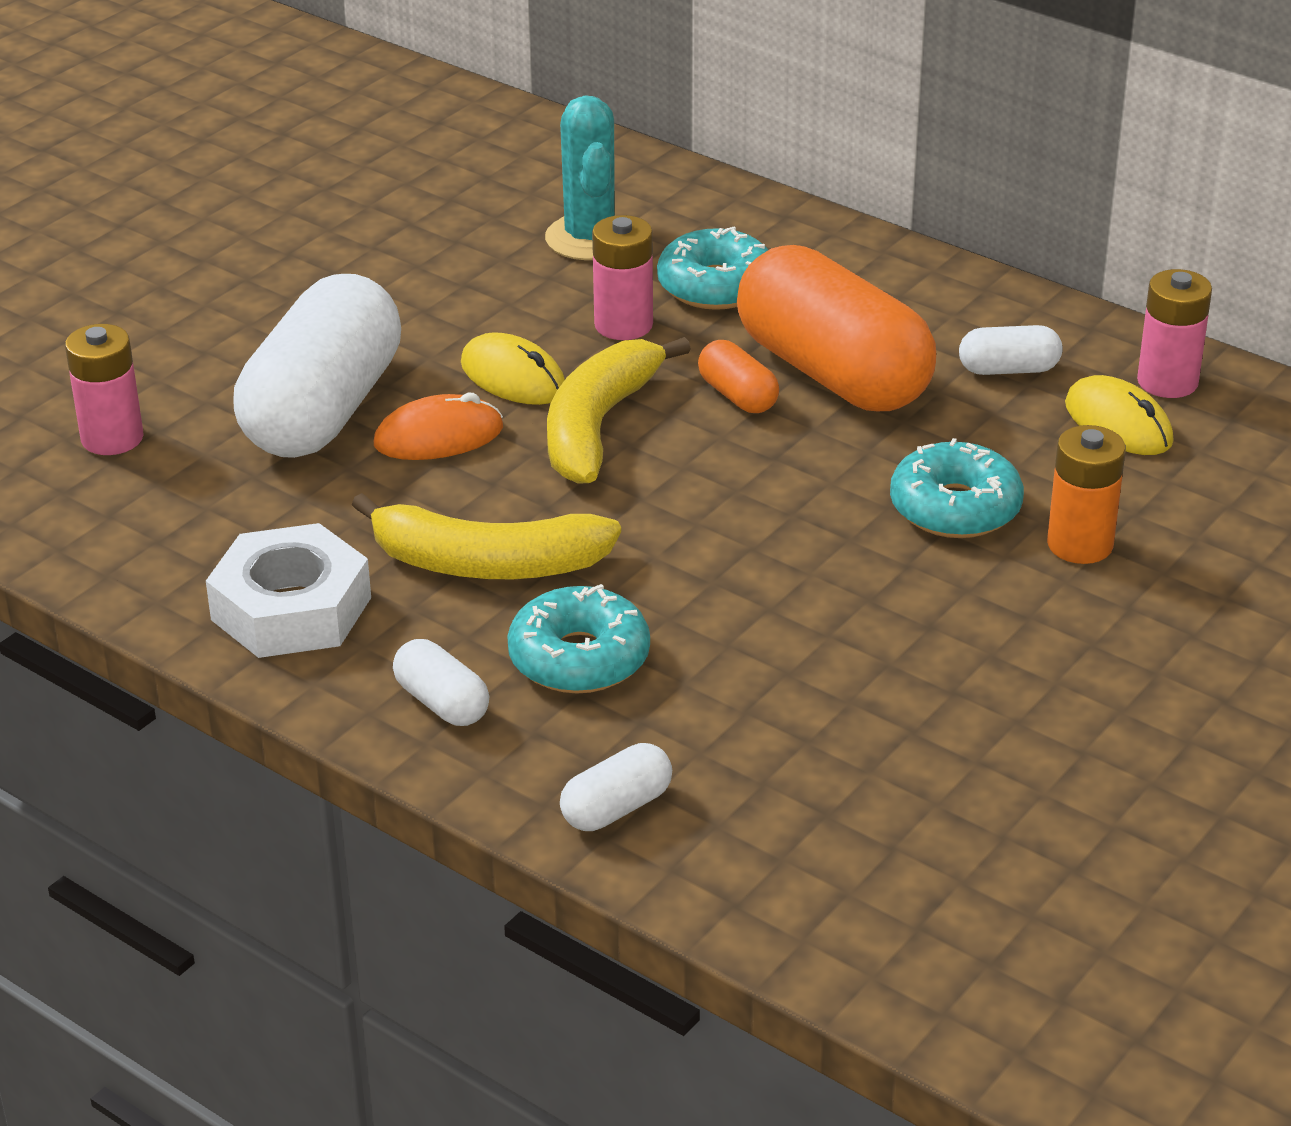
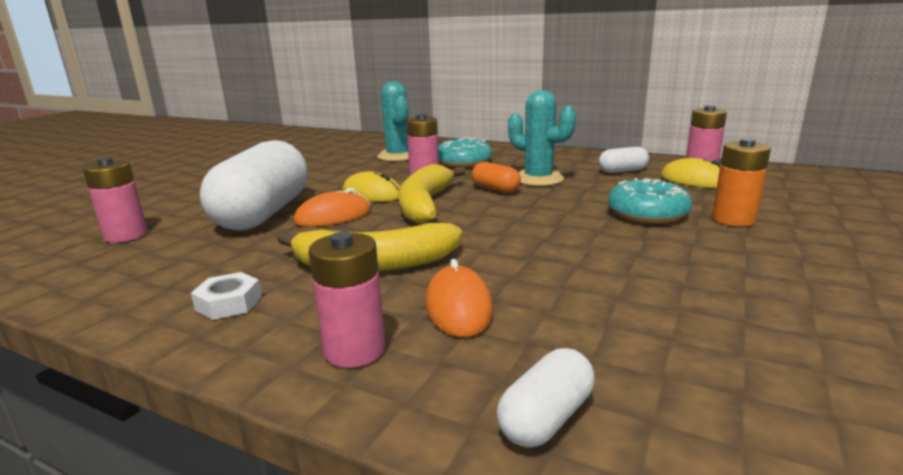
camera: 10 degrees left, 15 degrees down
(291, 608) = (229, 303): white nut -> white nut, size x0.51
(442, 703) = (355, 350): white capsule -> pink battery
(579, 658) = (458, 307): turquoise donut -> orange mouse
(833, 373) = (538, 179): orange capsule -> turquoise cactus

